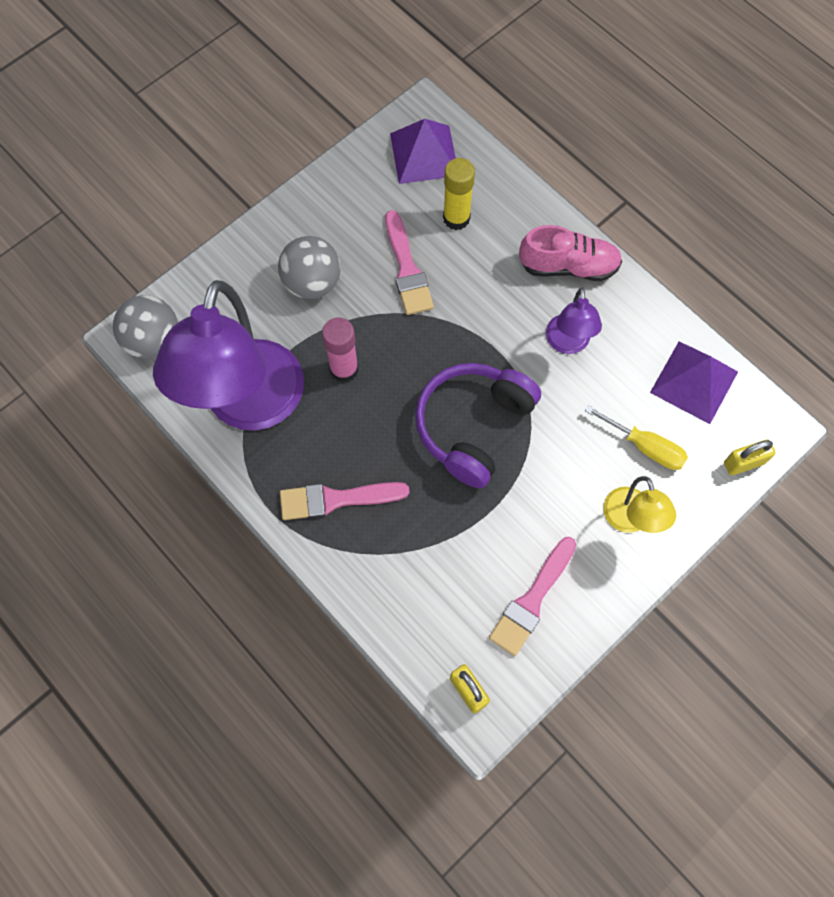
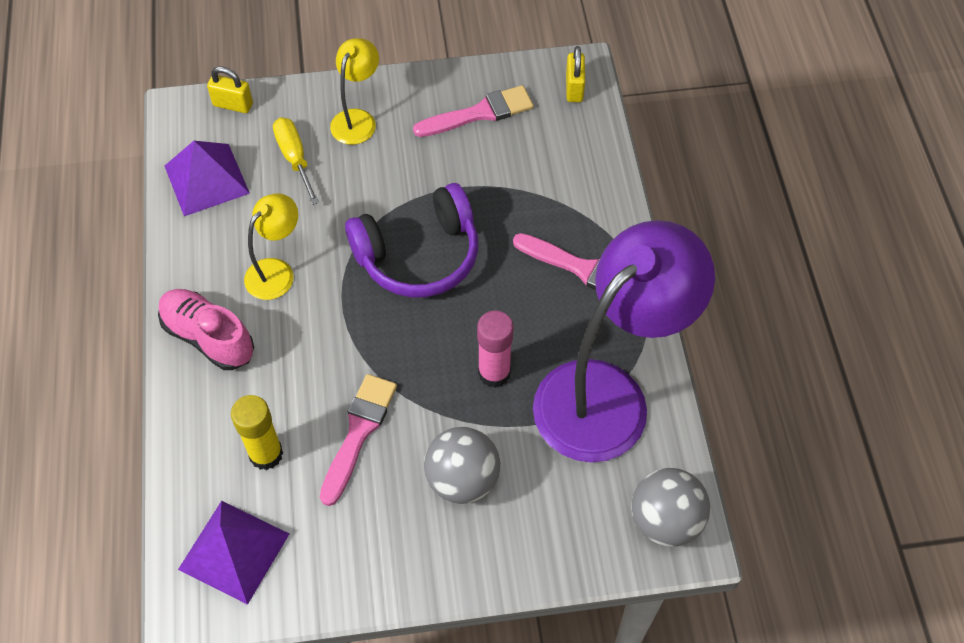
camera: 145 degrees left, 10 degrees down
(567, 343) = (276, 271): purple lamp -> yellow lamp

